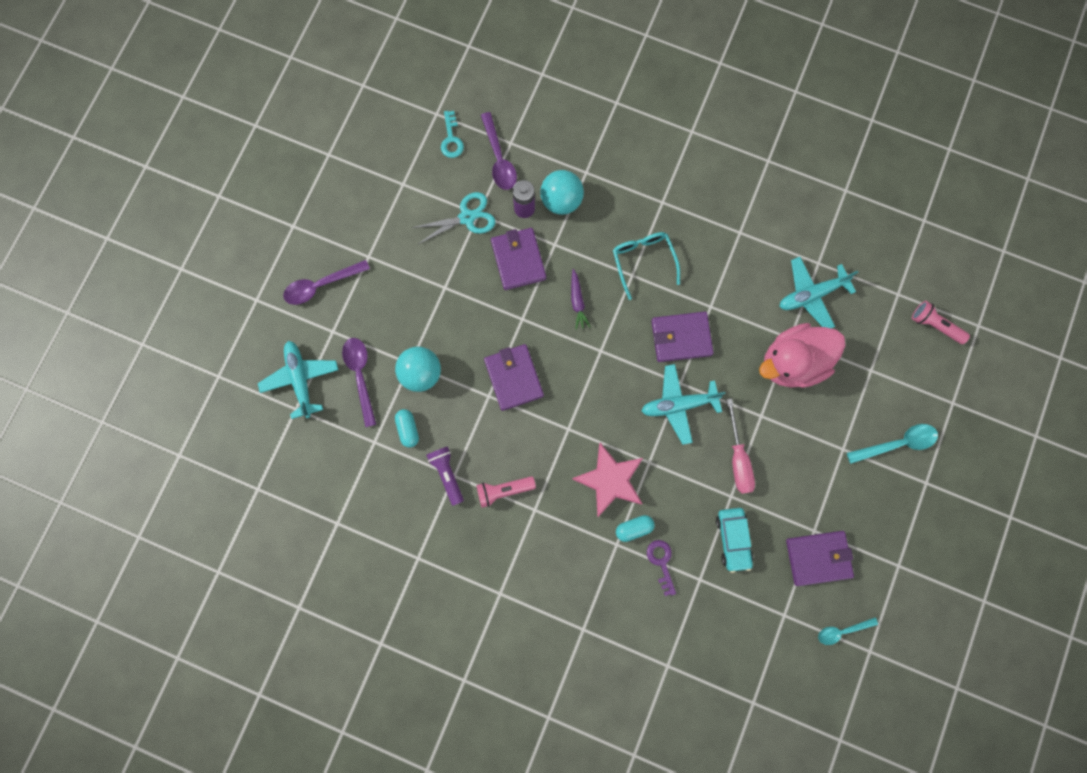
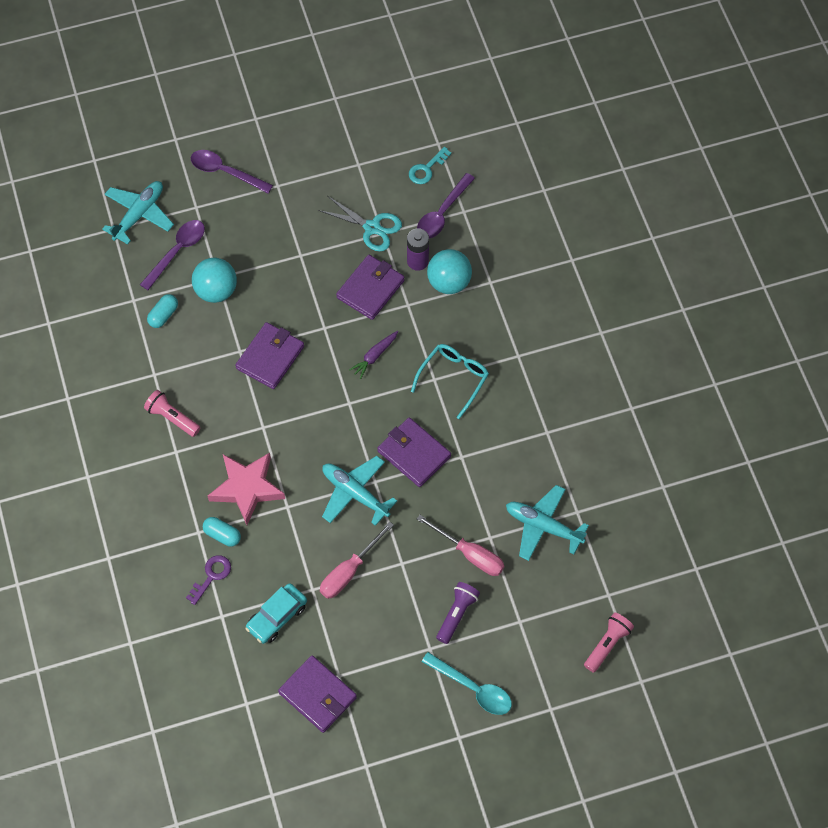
camera: 50 degrees right, 15 degrees down
(447, 474) = (151, 368): purple flashlight -> purple flashlight (457, 614)
(792, 362) = (470, 554): pink duck -> pink screwdriver
(841, 631) = (270, 759): turquoise spoon -> none
(934, 325) = (607, 644): pink flashlight -> pink flashlight turned 45 degrees clockwise

